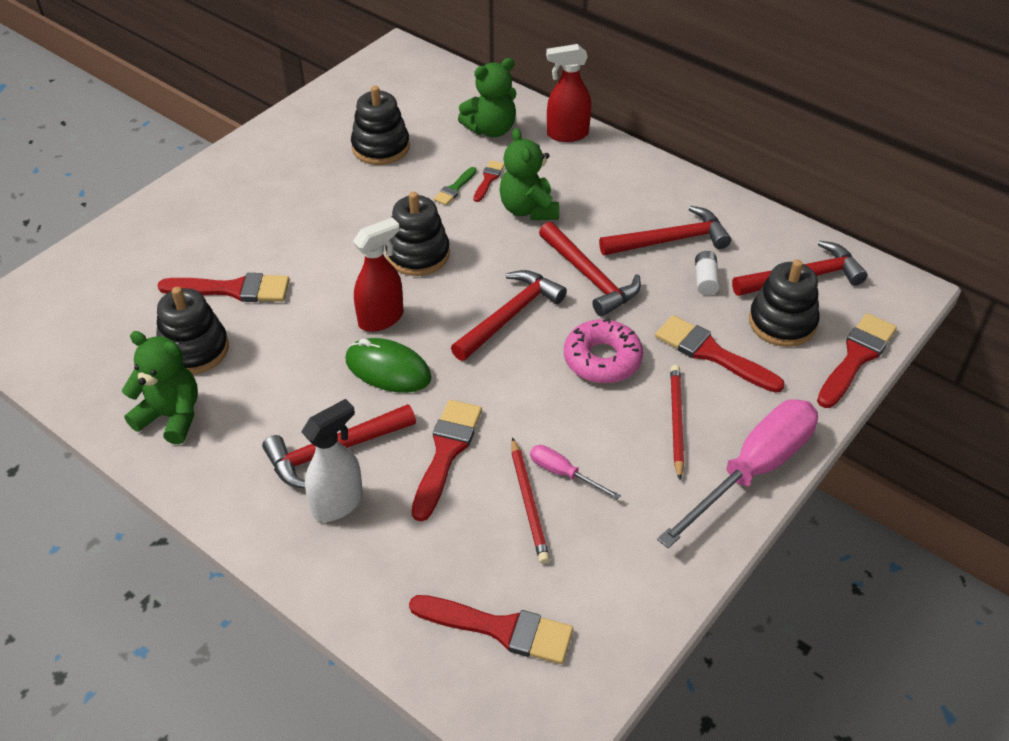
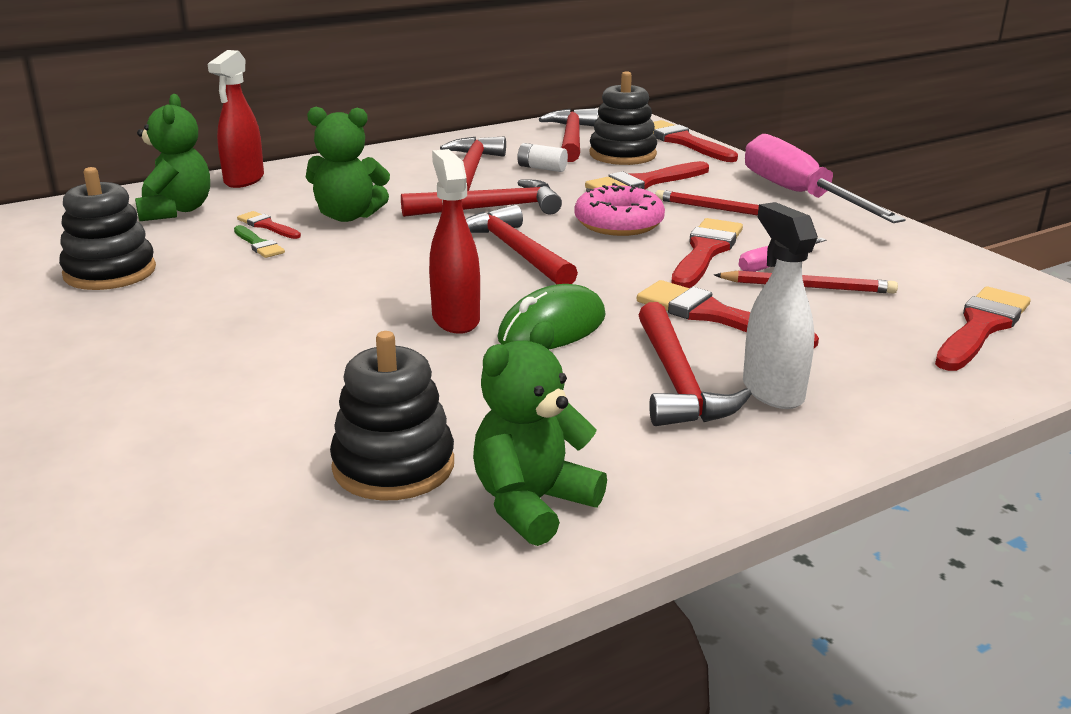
camera: 70 degrees left, 20 degrees down
(232, 289) = (284, 417): red brush -> red brush (705, 252)
(418, 254) = (357, 281): black stacking toy -> none

